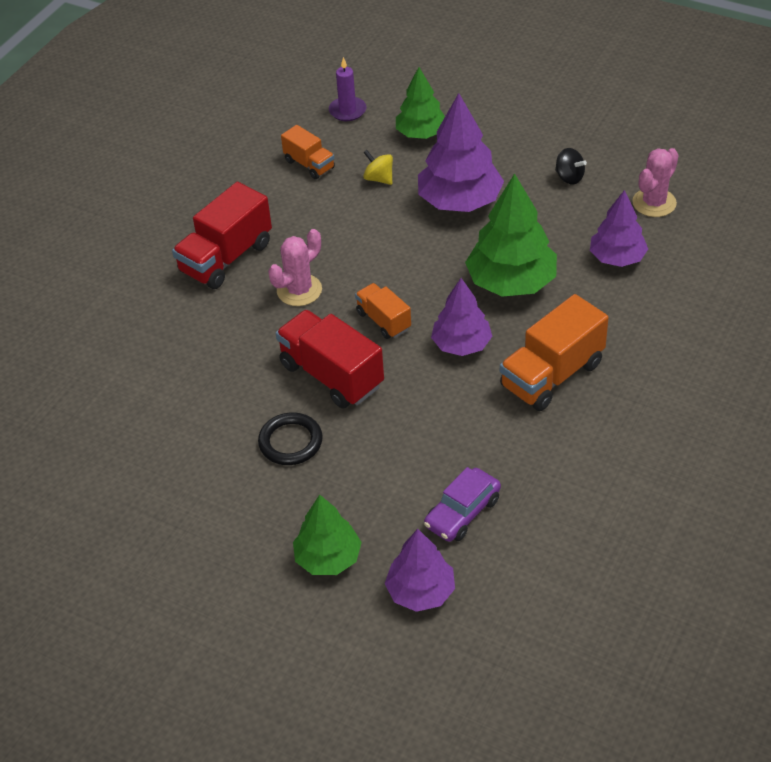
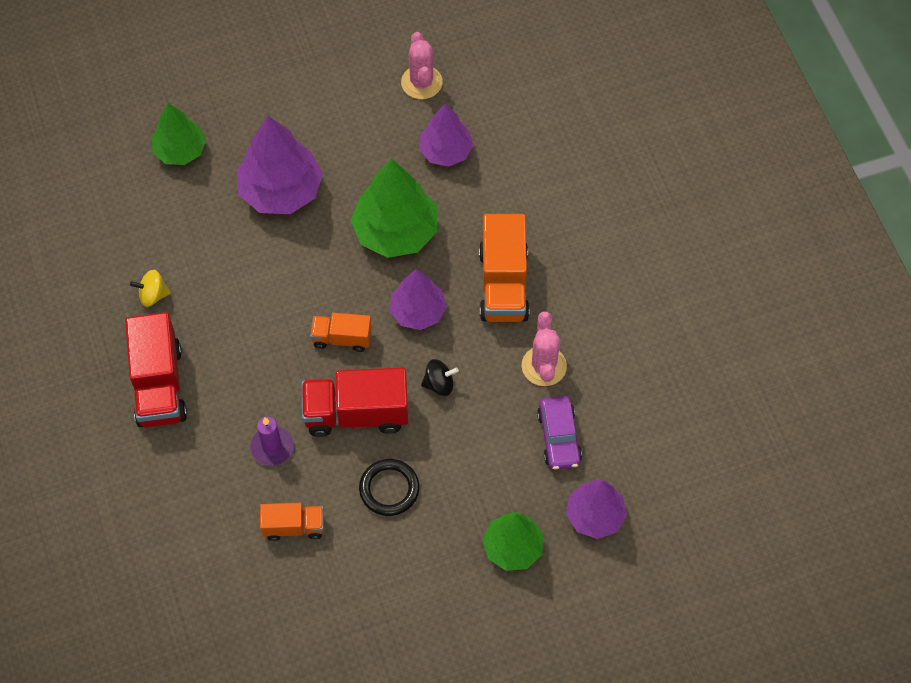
camera: 50 degrees left, 15 degrees up
(299, 290) = (250, 365): pink cactus -> pink cactus (544, 366)
(309, 164) = (124, 249): orange truck -> orange truck (294, 526)
(347, 111) = (94, 174): purple candle -> purple candle (272, 447)
(379, 179) = (195, 218): yellow spinning top -> yellow spinning top (153, 295)
(569, 177) = (338, 106): black spinning top -> black spinning top (439, 384)

